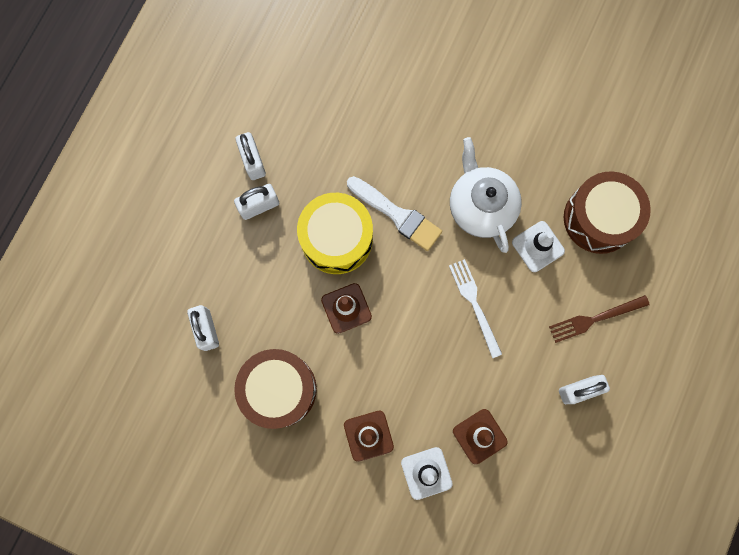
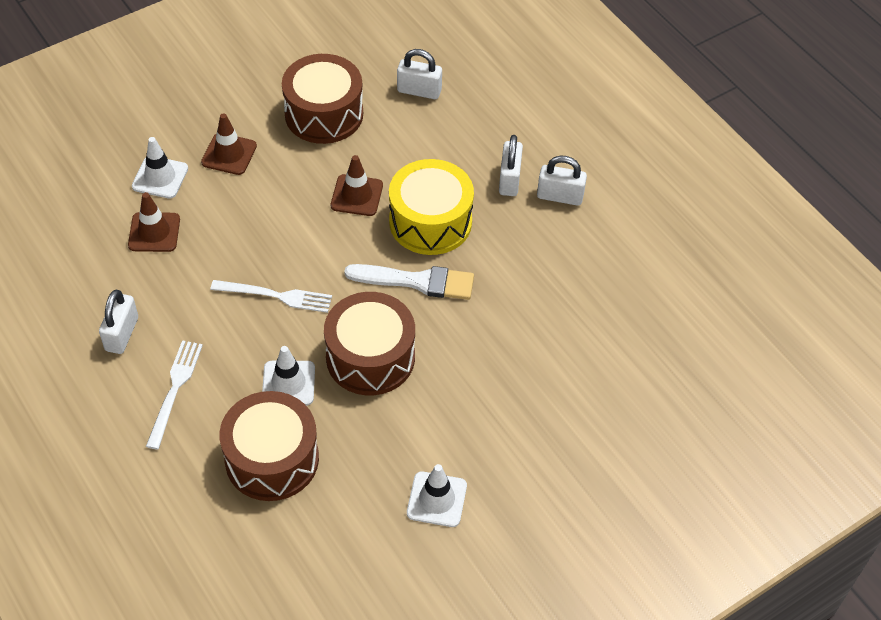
camera: 120 degrees right, 25 degrees down
(397, 215) = (417, 281): white brush -> white brush turned 150 degrees counterclockwise
(481, 206) = (370, 357): white teapot -> brown drum
(555, 101) = (436, 499): none -> white traffic cone
(595, 318) = (175, 390): brown fork -> white fork

